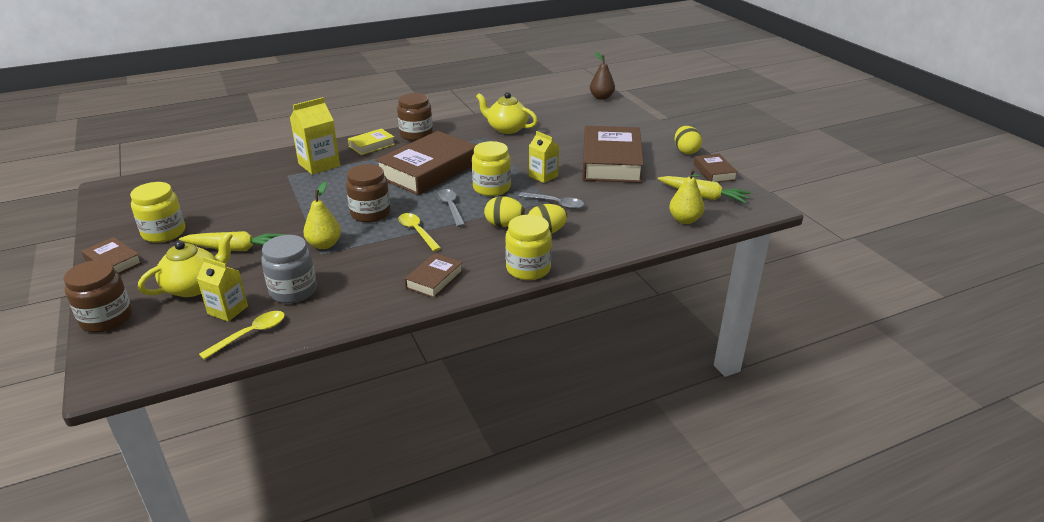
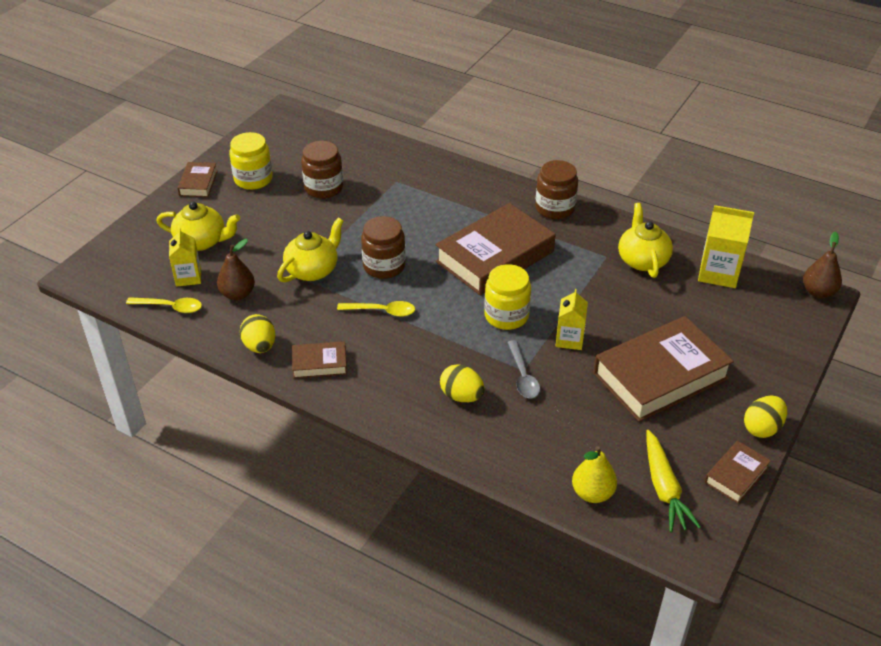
camera: 55 degrees right, 10 degrees up
(107, 319) = (136, 229): brown jar -> brown jar (324, 188)
(235, 249) = (264, 228): yellow carrot -> none
(293, 291) = (237, 294): grey jar -> brown pear
(319, 165) = (432, 187): yellow carton -> yellow carton (718, 273)
(324, 245) = (313, 270): yellow pear -> yellow teapot
(372, 145) = (501, 194): yellow book -> none
(417, 232) = (382, 311): yellow spoon -> yellow spoon turned 75 degrees clockwise
(429, 170) = (495, 257): brown book -> brown book turned 45 degrees counterclockwise
(450, 207) = (443, 309): grey spoon -> none
(504, 225) = (447, 360): yellow egg -> yellow egg (260, 346)
(528, 269) = (388, 415): yellow jar -> none

